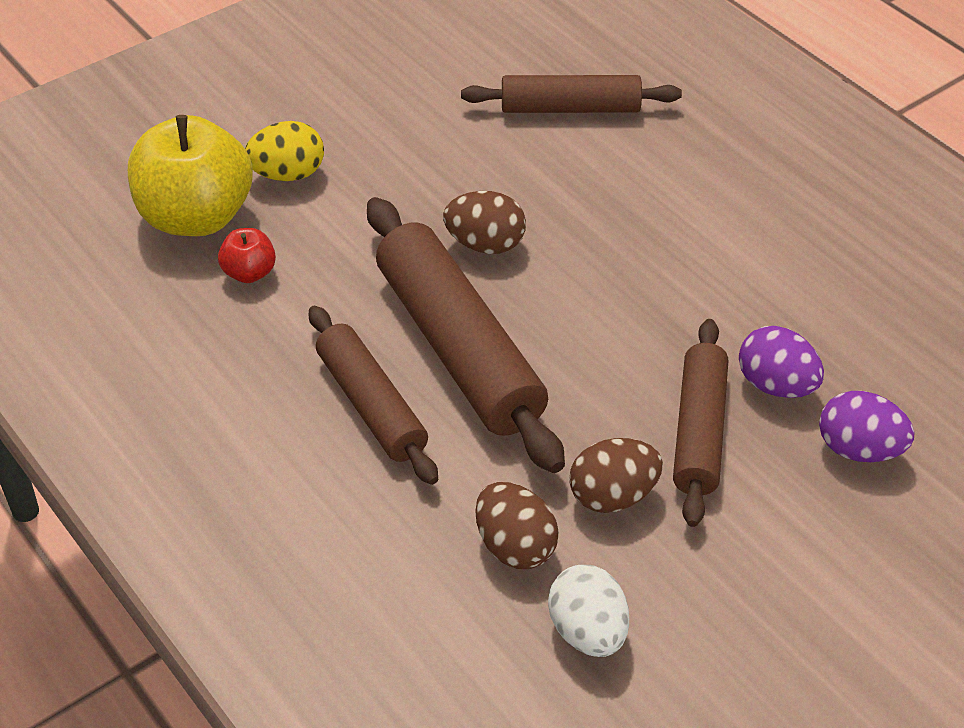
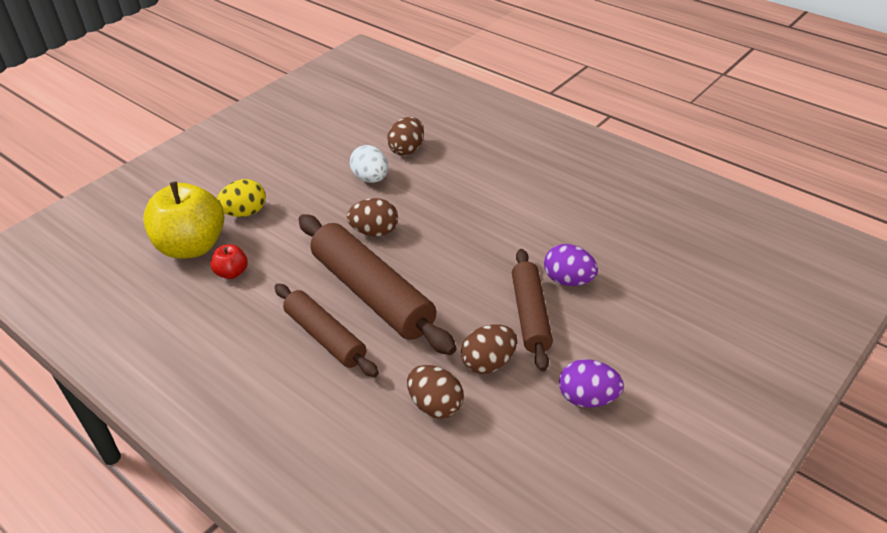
camera: 10 degrees left, 5 degrees down
(570, 108) = (407, 150): brown rolling pin -> brown egg
(588, 632) = (495, 449): white egg -> white egg (371, 178)
(859, 449) = (628, 308): purple egg -> purple egg (588, 398)

